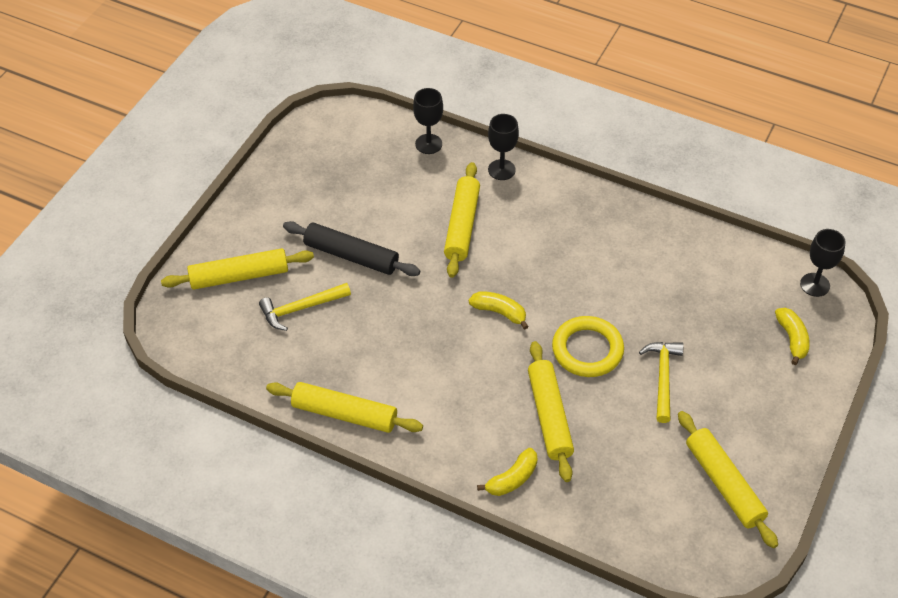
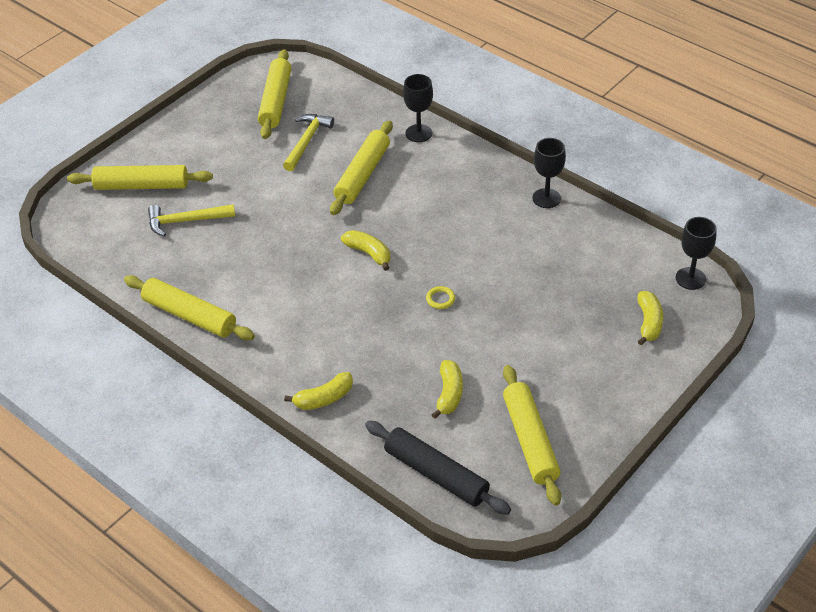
camera: 15 degrees right, 5 degrees down
(351, 256) = (249, 184): black rolling pin -> black rolling pin (436, 474)
(428, 144) = (358, 102): black goblet -> black goblet (546, 198)
(549, 416) = (381, 350): yellow rolling pin -> yellow rolling pin (275, 101)
(587, 350) = (440, 299): yellow ring -> yellow ring, size x0.41
(631, 450) = (449, 394): none -> yellow banana
(663, 378) = (505, 336): yellow hammer -> yellow hammer (307, 141)

